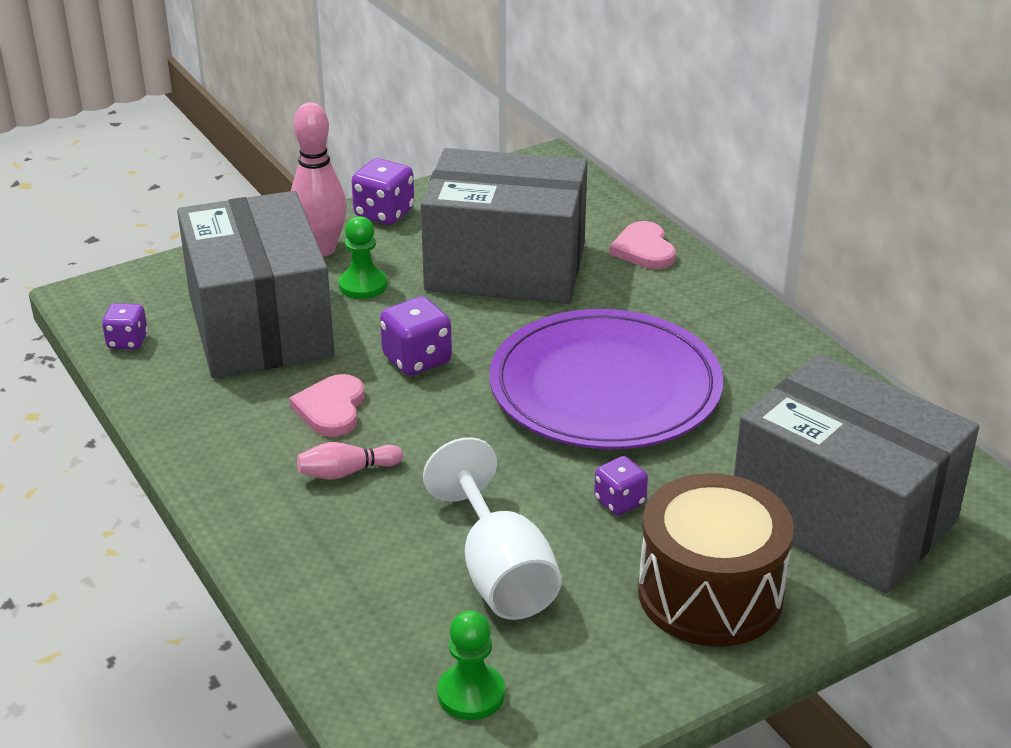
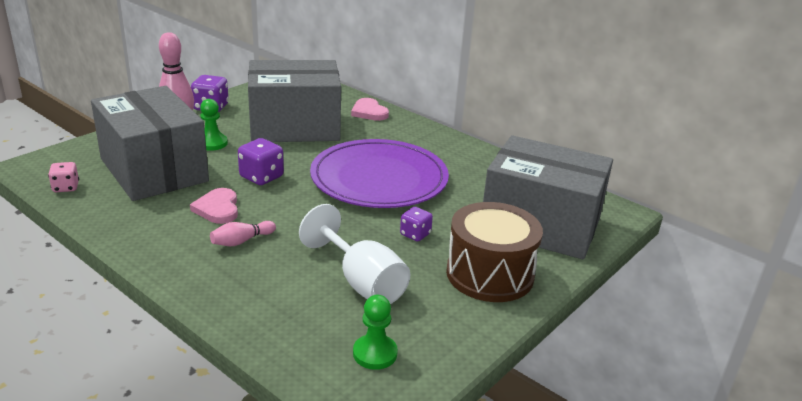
camera: 20 degrees left, 5 degrees down
(127, 341) = (66, 187): purple dice -> pink dice

